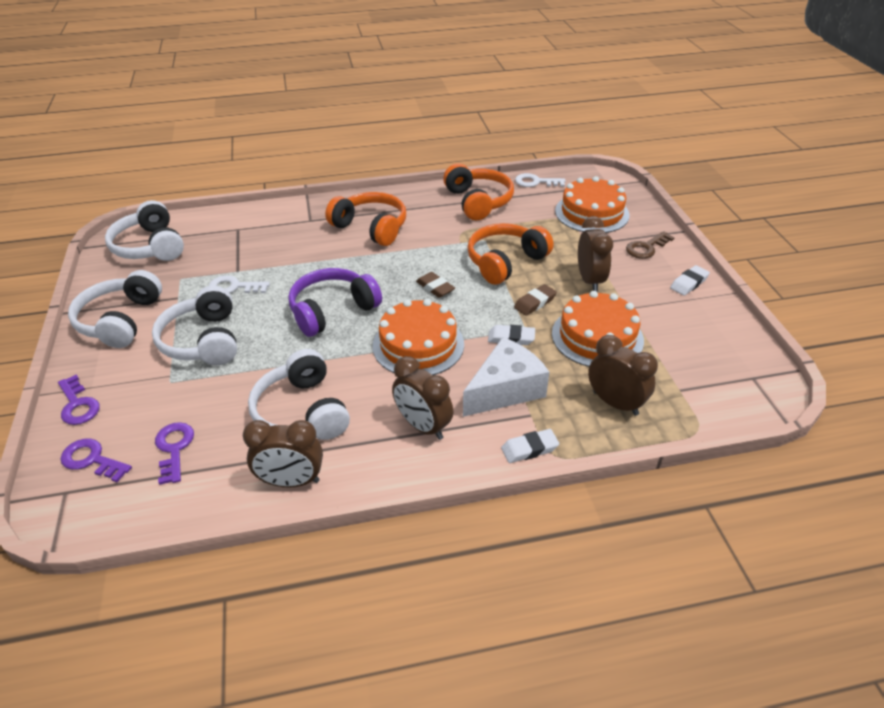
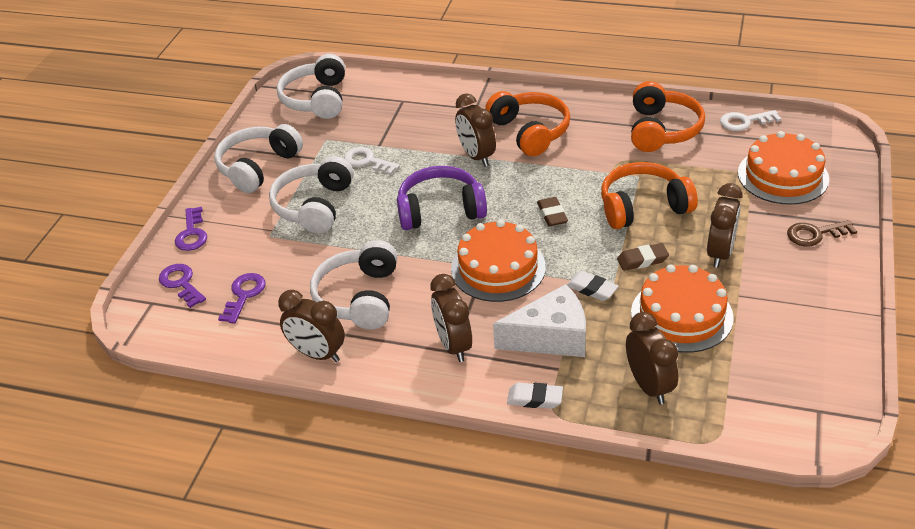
camera: 30 degrees right, 0 degrees up
(336, 258) = (476, 156): none -> brown clock
(535, 182) = (744, 122): white key -> white key turned 45 degrees counterclockwise
(689, 283) = (832, 288): white eraser -> none

